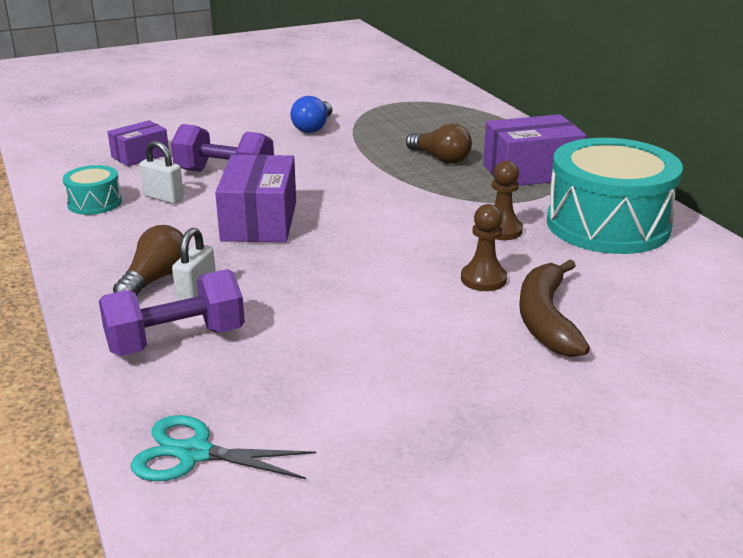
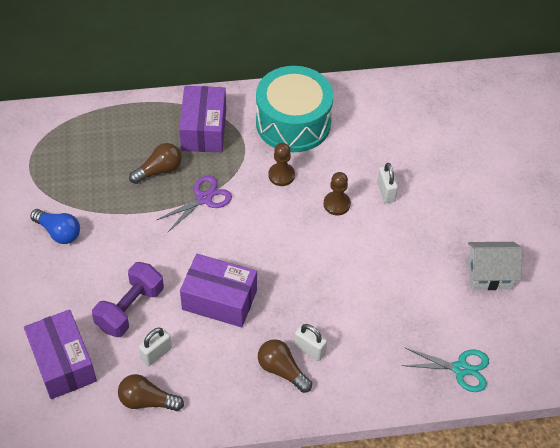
camera: 75 degrees left, 25 degrees up
(94, 203) = (147, 401): turquoise drum -> brown light bulb
(140, 155) = (63, 363): purple box -> purple box, size x1.66
(176, 340) = (358, 366): purple dumbbell -> none
(194, 453) = (460, 369): turquoise scissors -> turquoise scissors turned 105 degrees counterclockwise
(417, 188) = (204, 198): none -> purple scissors
(438, 465) = (489, 274): none -> white house
(546, 319) = (386, 192): brown banana -> white padlock

